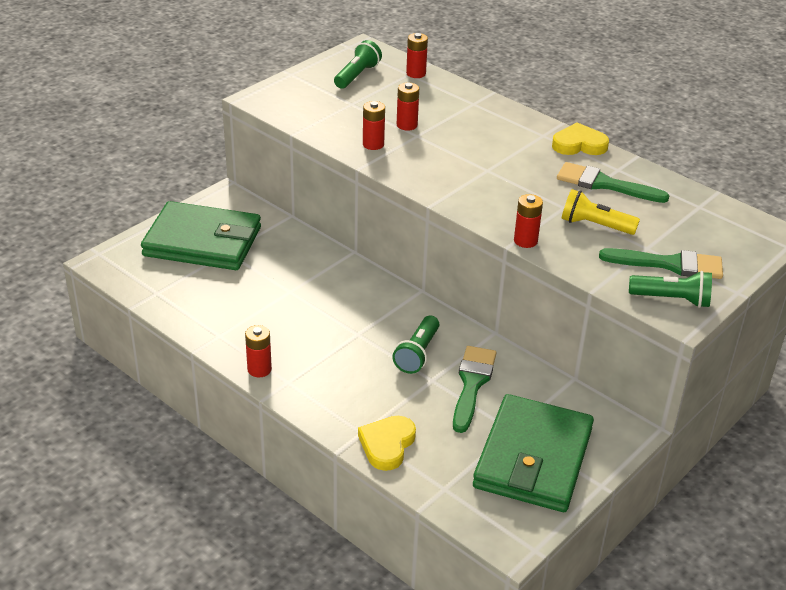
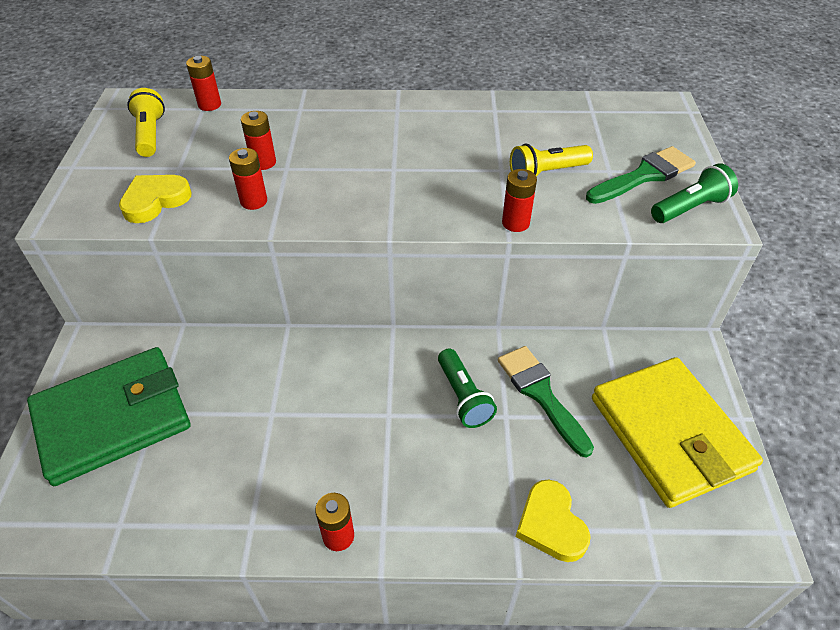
camera: 40 degrees left, 10 degrees up
(357, 75) = (150, 134): green flashlight -> yellow flashlight
(533, 458) = (669, 434): green wallet -> yellow wallet
(579, 144) = (436, 103): yellow heart -> yellow heart (155, 201)
(604, 184) = (502, 129): green brush -> none

